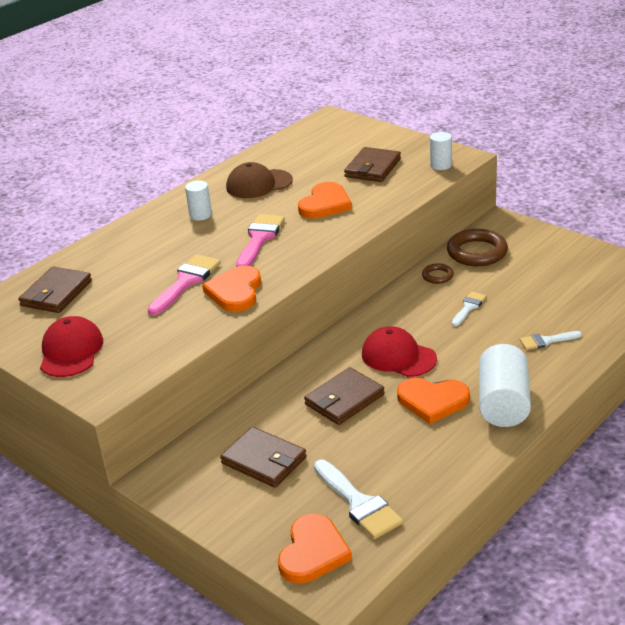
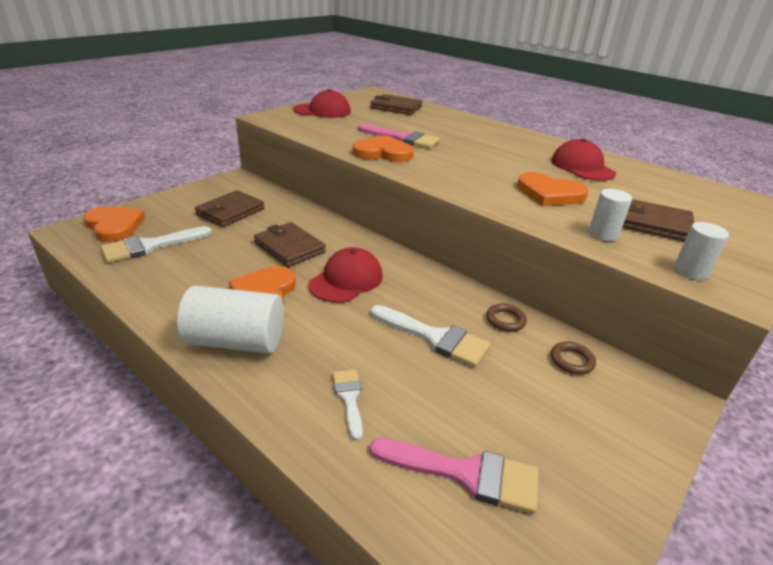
camera: 85 degrees right, 0 degrees up
(200, 215) = (514, 145): white cylinder -> white cylinder (603, 234)
(259, 184) = (582, 167): brown cap -> red cap
(259, 239) = (473, 163): pink brush -> pink brush (466, 474)
(313, 552) = (114, 225): orange heart -> orange heart turned 150 degrees counterclockwise
(468, 307) = (435, 337): white brush -> white brush, size x1.70
(477, 252) = (571, 360): brown ring -> brown ring, size x0.51

